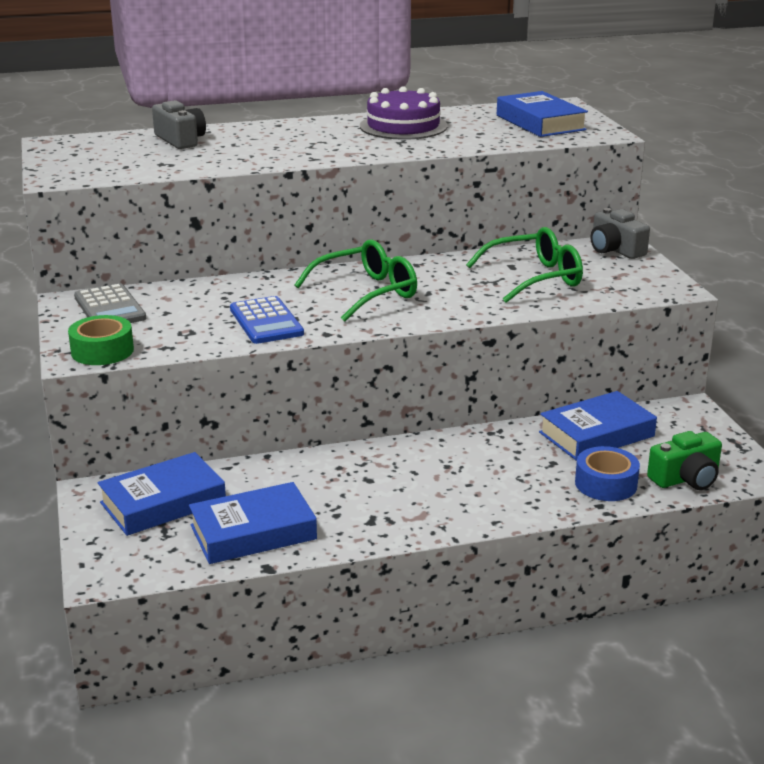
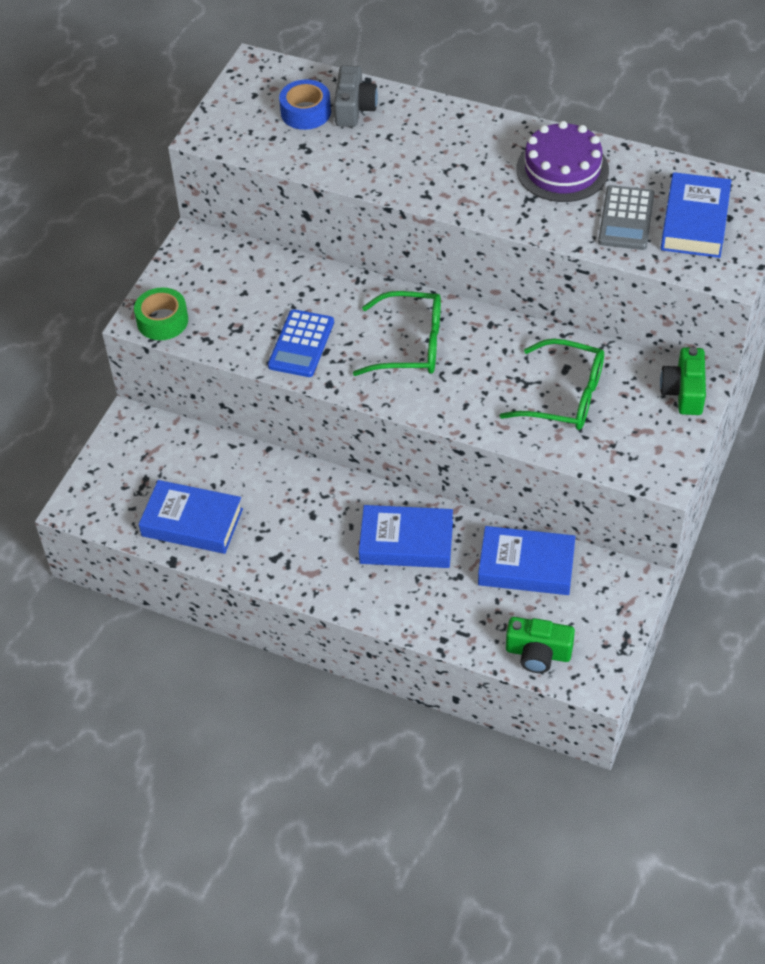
camera: 40 degrees right, 25 degrees up
(110, 308) = (211, 265): grey calculator -> grey calculator (626, 218)
(163, 502) = (162, 458): blue book -> blue book (406, 542)
(606, 484) = (472, 622): blue tape -> blue tape (306, 112)
(615, 249) = (684, 391): grey camera -> green camera

